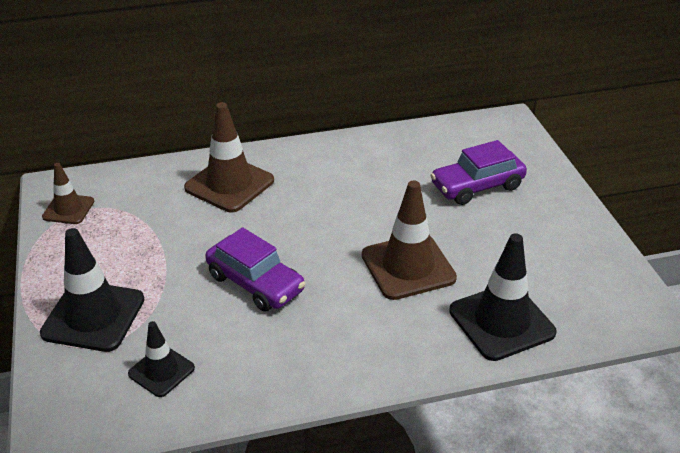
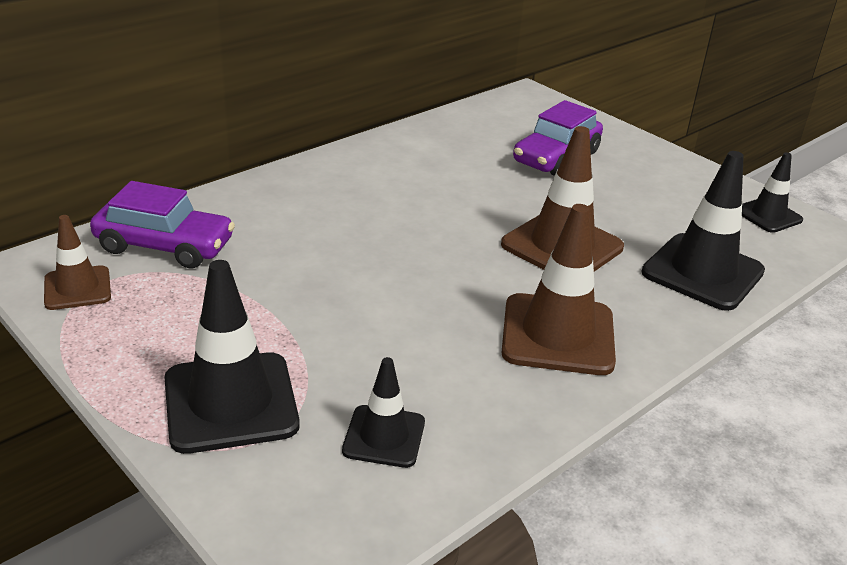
camera: 30 degrees left, 5 degrees down
(229, 184) = (278, 213): brown traffic cone -> brown traffic cone (558, 335)
(255, 283) = (410, 306): purple car -> purple car (165, 246)
(614, 287) = (768, 215): none -> black traffic cone

